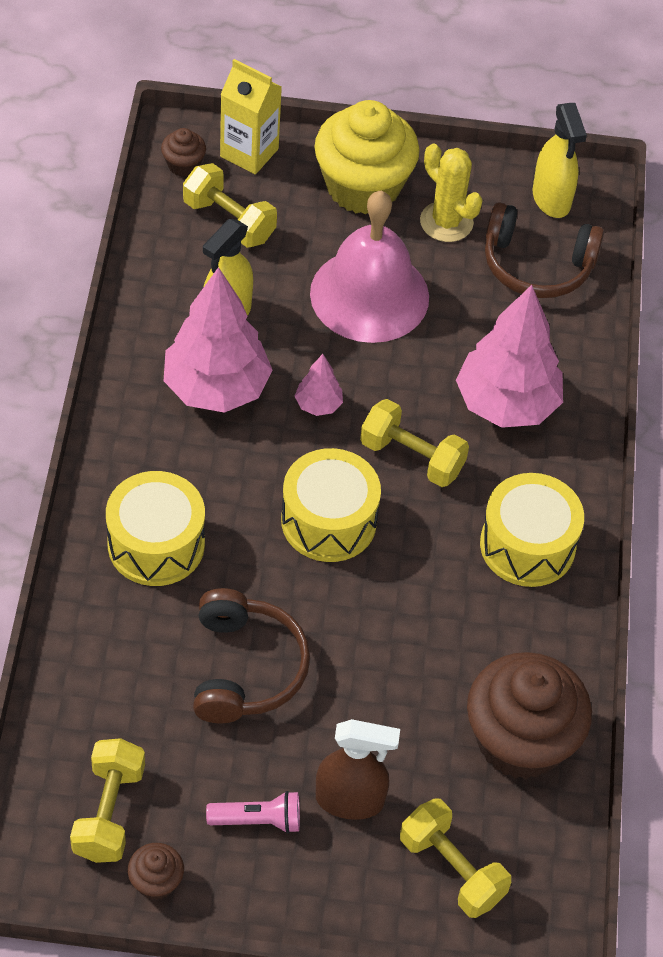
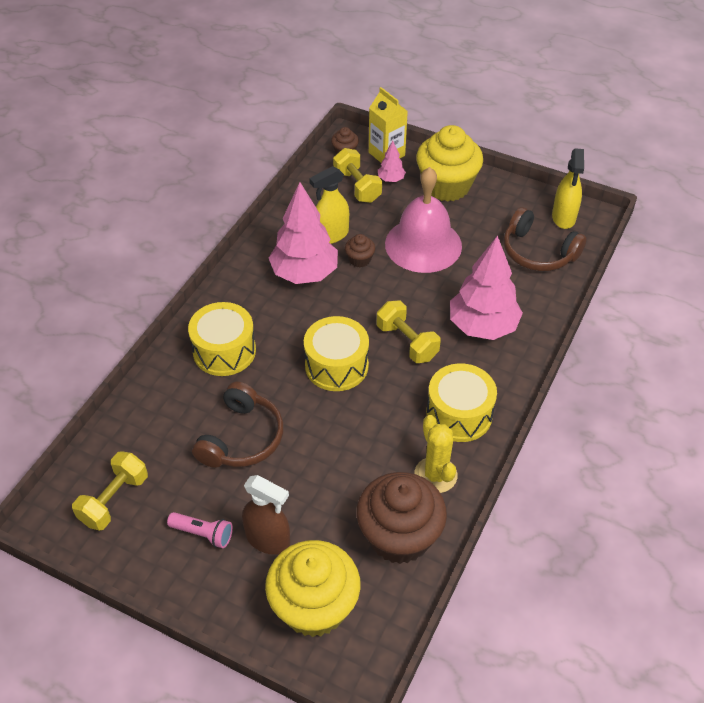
camera: 25 degrees right, 5 degrees down
(156, 881) = (120, 552): brown cupcake -> brown cupcake (359, 260)
(318, 405) = (362, 298): pink tree -> pink tree (391, 179)
(446, 222) = (490, 216): yellow cactus -> yellow cactus (435, 475)
(452, 869) = (314, 606): yellow dumbbell -> yellow cupcake

